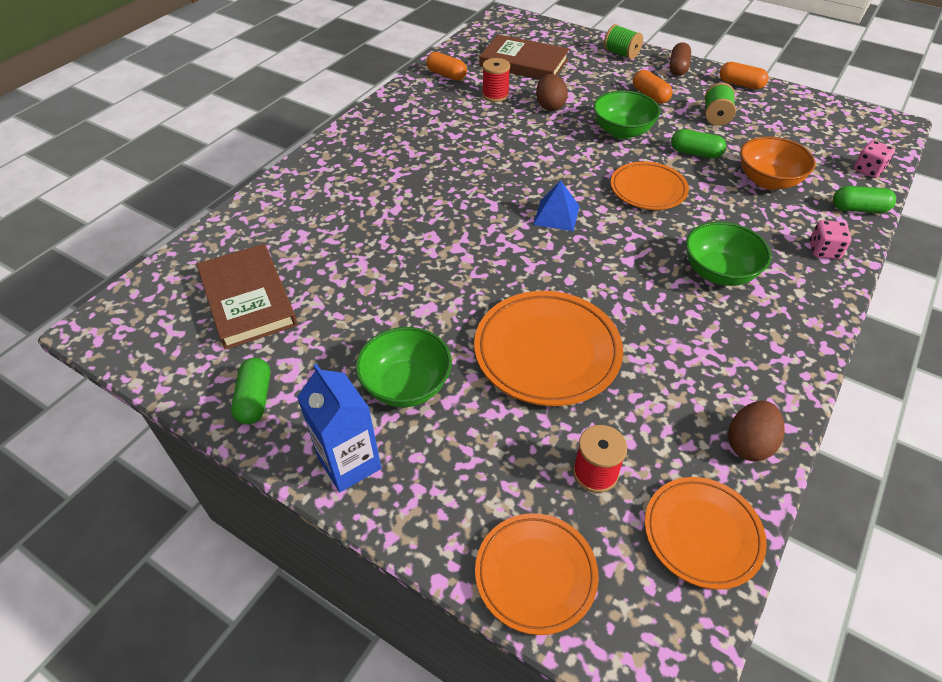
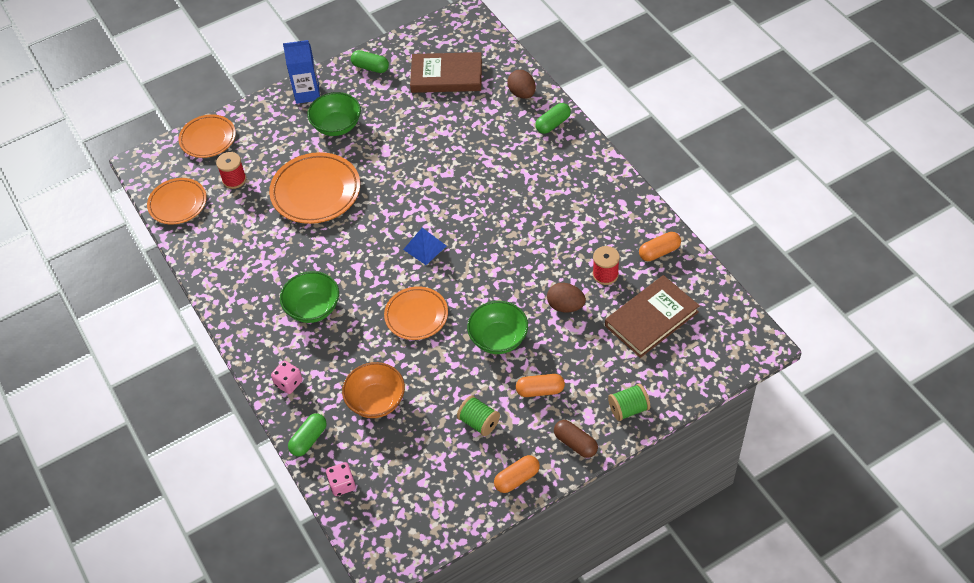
camera: 120 degrees right, 5 degrees up
(695, 153) = (439, 374): green capsule -> green capsule (553, 124)
(749, 444) = (201, 248): brown egg -> brown egg (522, 93)

